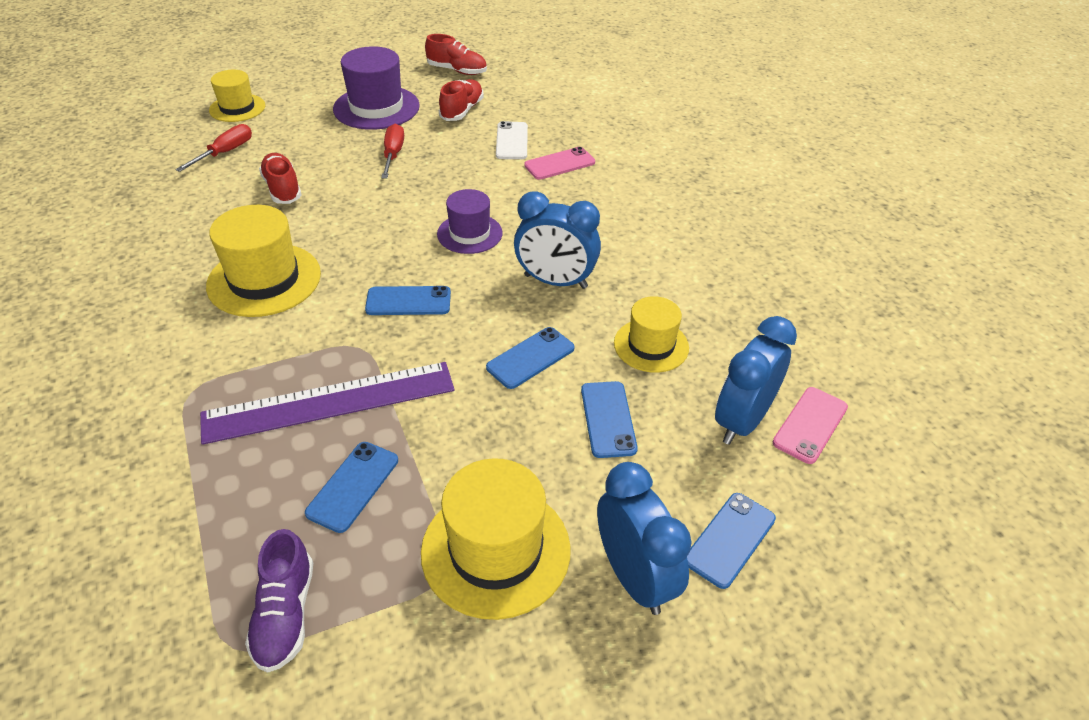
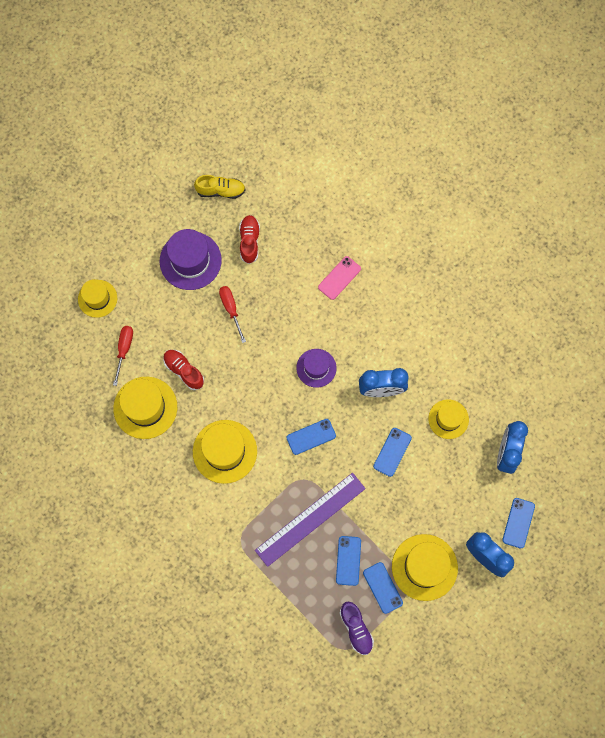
camera: 20 degrees left, 30 degrees up
(198, 207) = (145, 407): none -> yellow hat
(457, 71) = (221, 191): red shoe -> yellow shoe
(512, 141) = (298, 264): white phone -> none
(608, 419) = (444, 477): blue phone -> blue phone (382, 588)
(810, 425) = (538, 443): pink phone -> none

